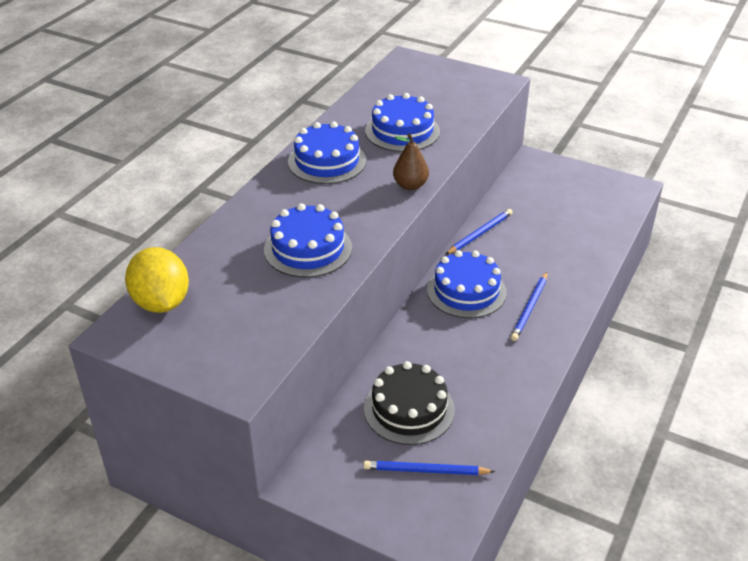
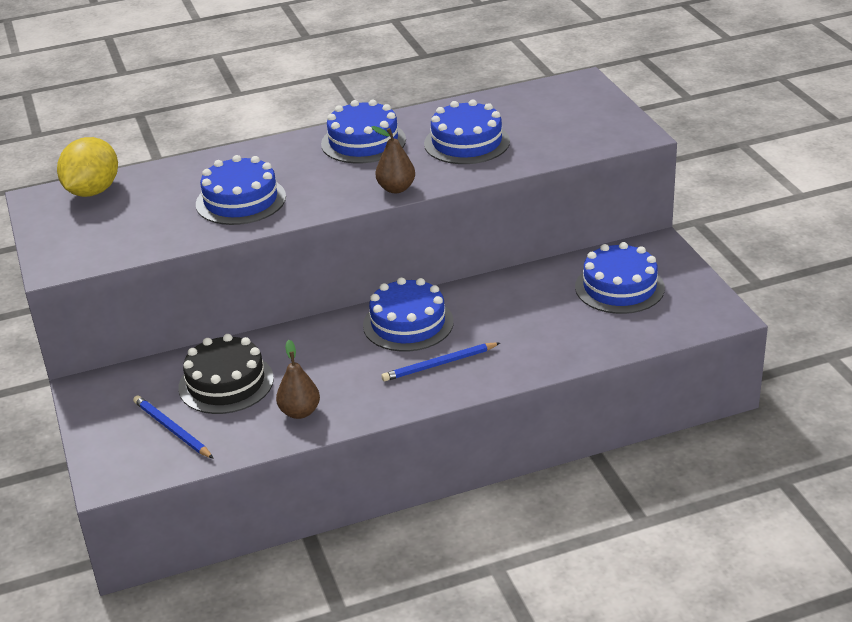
camera: 45 degrees right, 5 degrees down
(480, 233) = (496, 284): blue pencil -> none
(494, 397) = (300, 412): none -> brown pear
(554, 198) = (619, 287): none -> blue cake

